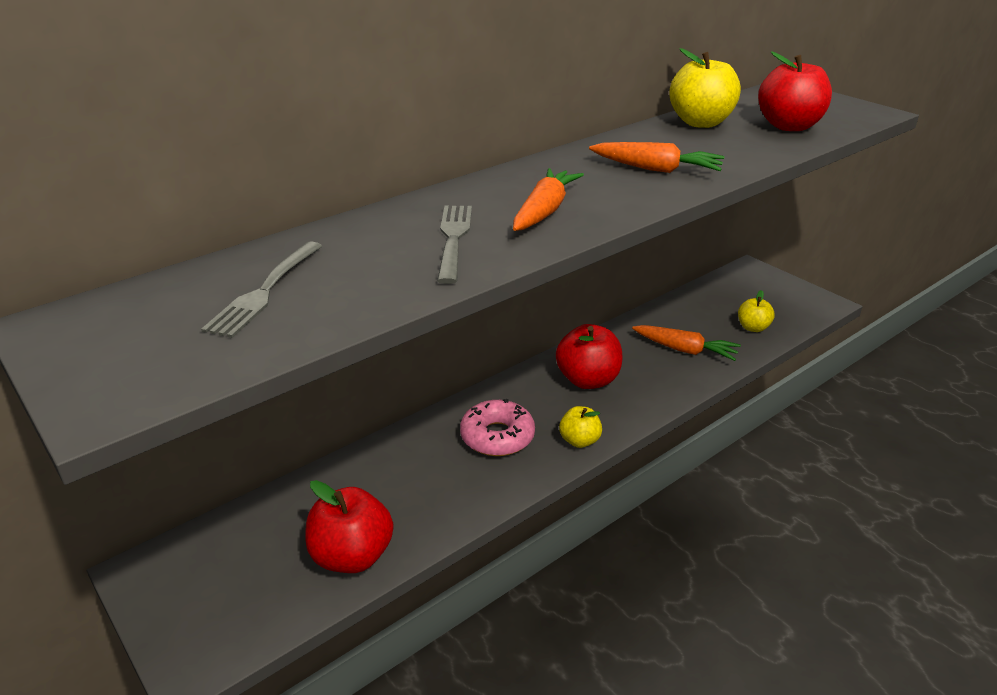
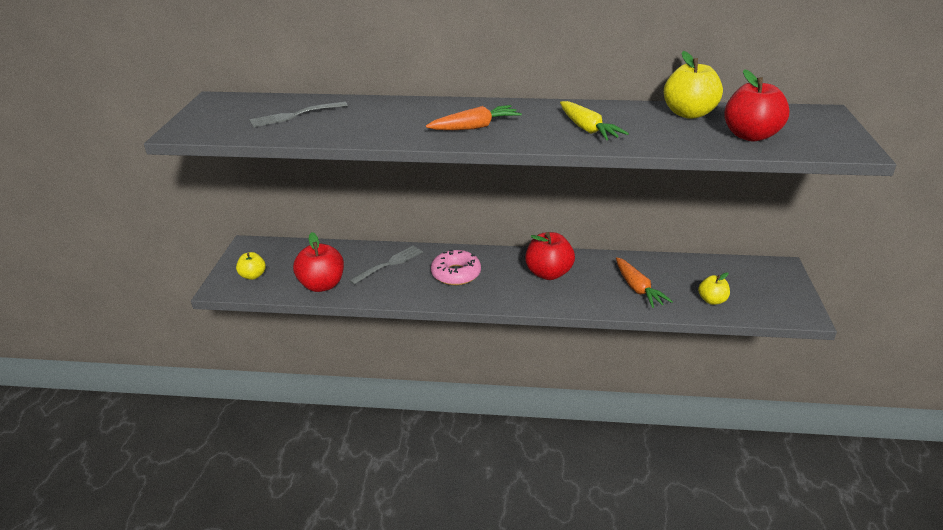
camera: 45 degrees right, 0 degrees up
(454, 240) = (405, 124): grey fork -> grey fork (388, 264)
(579, 441) = (493, 298): yellow apple -> yellow apple (253, 276)
(656, 169) = (587, 129): orange carrot -> yellow carrot

